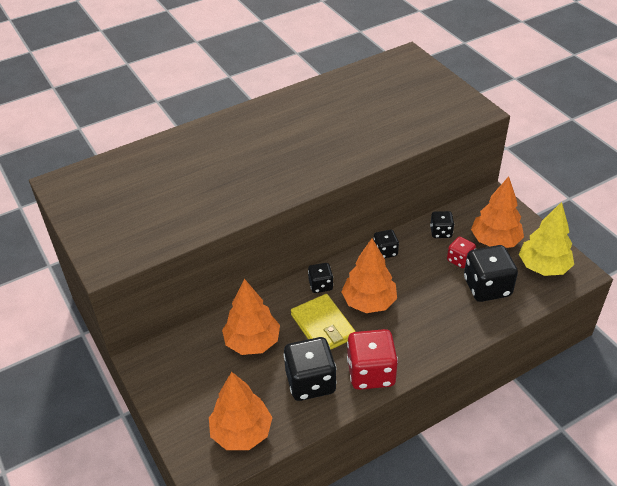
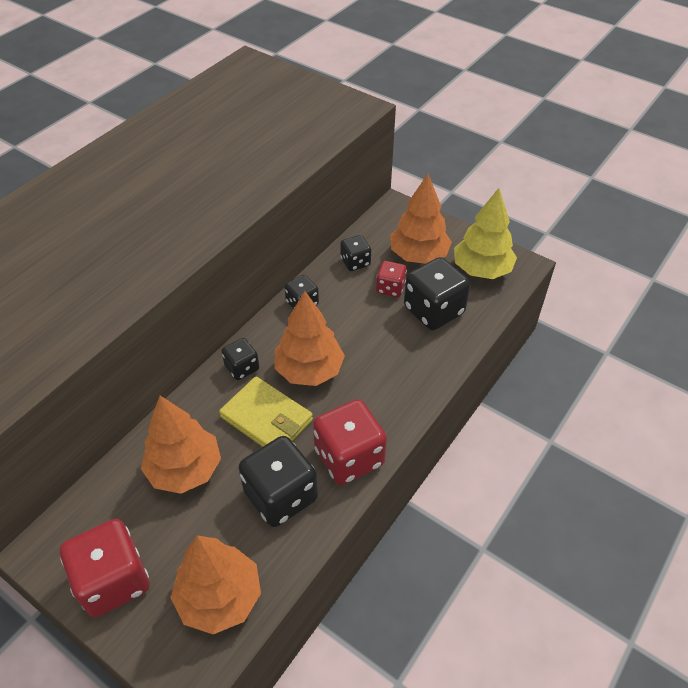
camera: 25 degrees left, 5 degrees up
(179, 396) = (114, 580): none -> red dice

